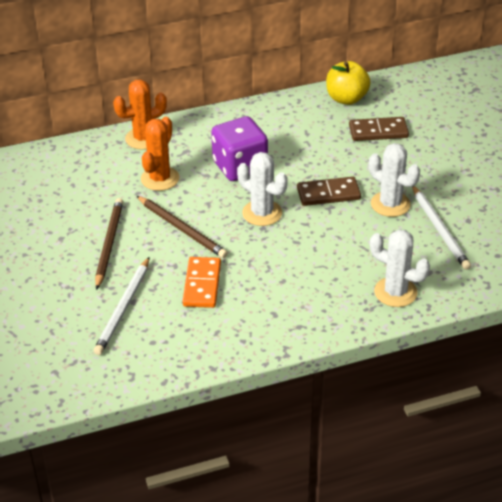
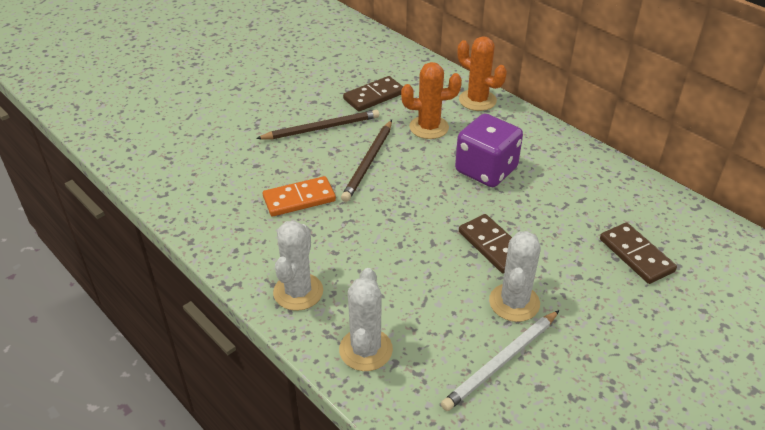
camera: 65 degrees right, 0 degrees up
(86, 197) = (374, 96): none -> brown domino
(123, 308) = (245, 162): white pencil -> none
(262, 213) = (427, 206): white cactus -> white cactus (298, 292)
(346, 98) = (670, 212): yellow apple -> none

